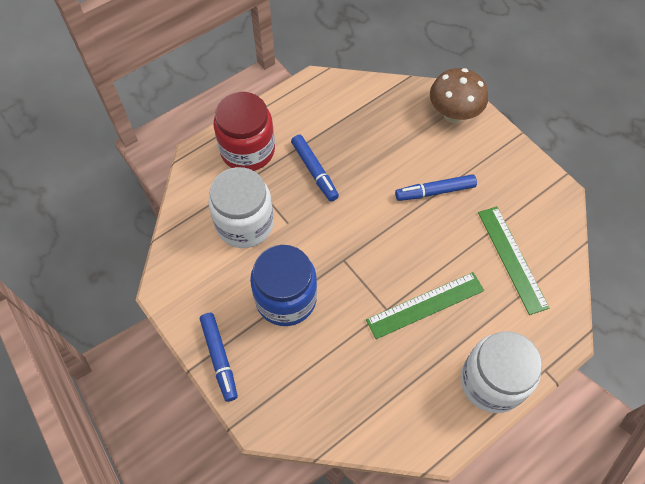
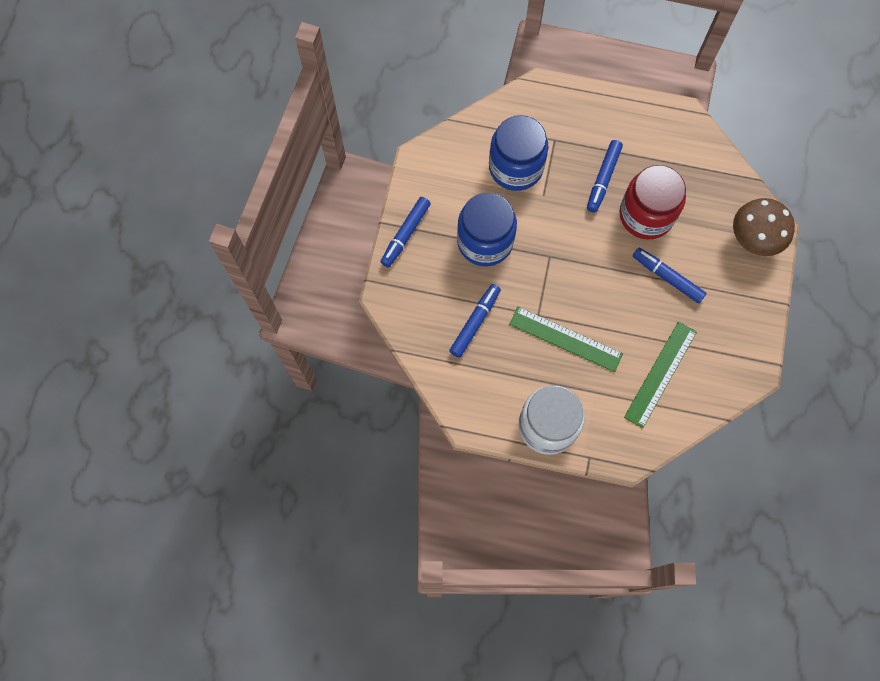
camera: 50 degrees right, 10 degrees up
(245, 223) = (516, 167): white jar -> blue jar
(247, 150) = (576, 118): red jar -> red jar (646, 215)
(350, 366) = (474, 323): none -> blue marker

